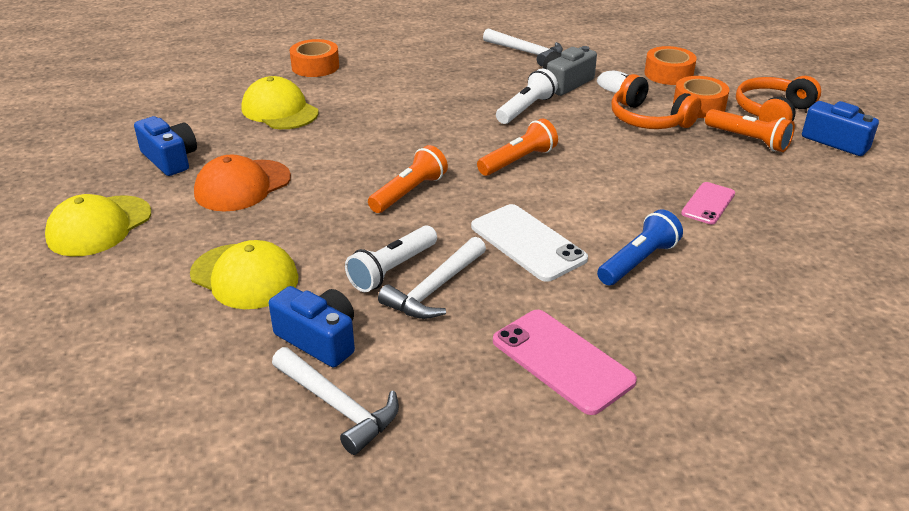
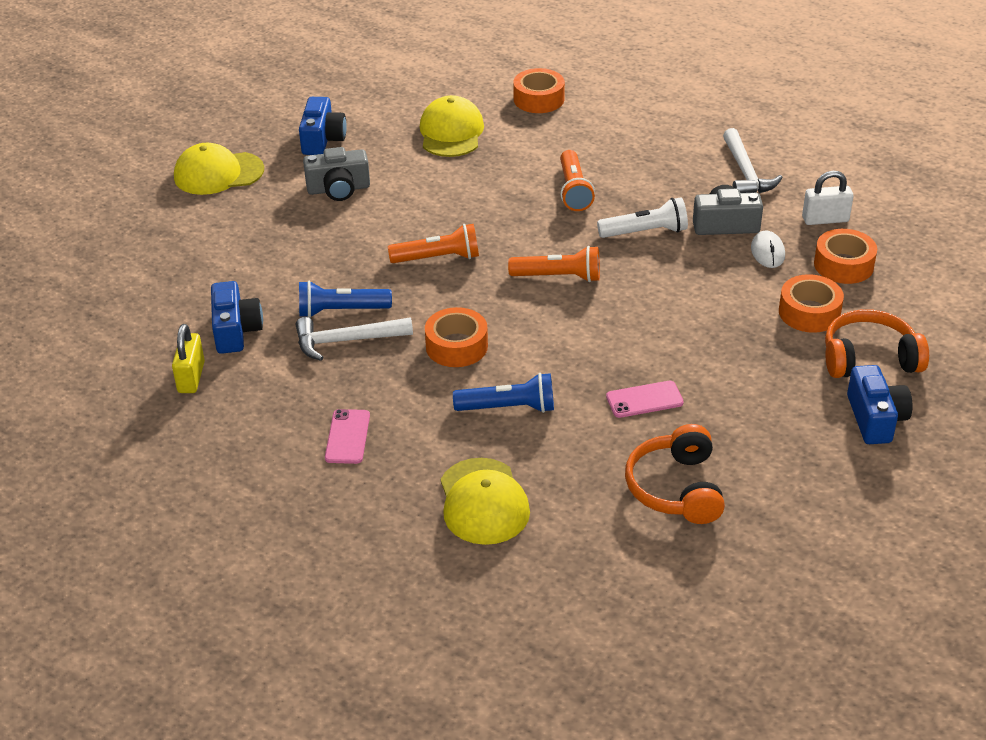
camera: 45 degrees right, 5 degrees up
(242, 186) = (338, 189): orange cap -> grey camera
(244, 276) = (251, 261): yellow cap -> yellow cap (483, 502)
(338, 406) = (191, 377): white hammer -> yellow padlock
(392, 269) = (341, 311): white flashlight -> blue flashlight
(528, 243) = (456, 346): white phone -> orange tape
(562, 361) = (347, 437): pink phone -> pink phone, size x0.61
(615, 56) = (825, 219): none -> white padlock
(648, 120) = (735, 300): orange headphones -> orange headphones (676, 488)
(748, 140) = (790, 369): orange flashlight -> orange flashlight (574, 190)

